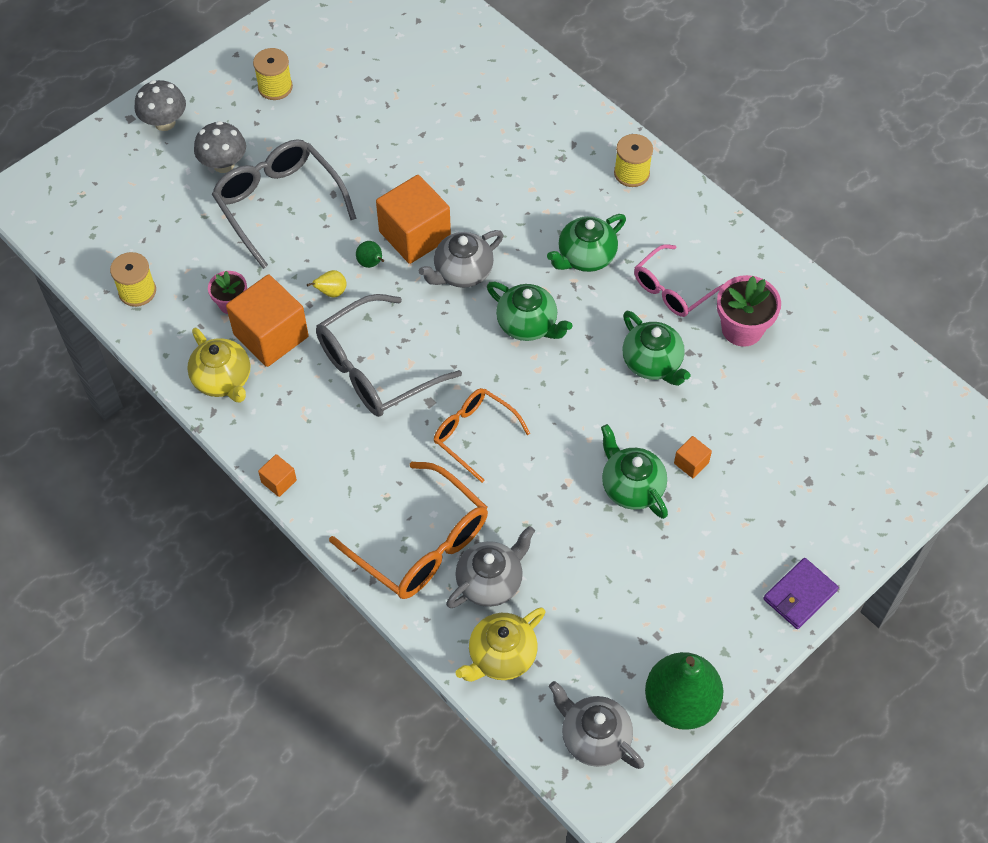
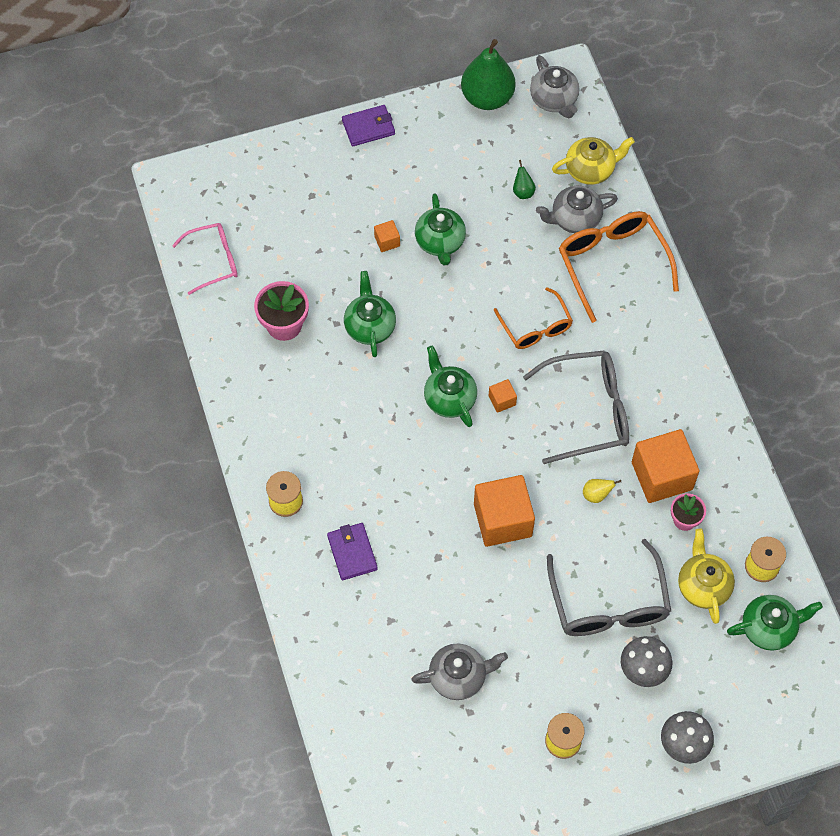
camera: 155 degrees left, 5 degrees up
(223, 380) = (714, 452): yellow teapot -> yellow teapot (703, 586)
(279, 481) = (699, 351): orange cube -> orange cube (502, 400)
(371, 263) = (551, 508): green pear -> green pear (523, 191)
(462, 272) = (479, 467): grey teapot -> grey teapot (458, 677)
(543, 155) = (352, 552): none -> purple wallet
(585, 257) = (370, 438): green teapot -> green teapot (769, 628)
(671, 290) = (318, 380): pink glasses -> pink glasses (214, 260)

